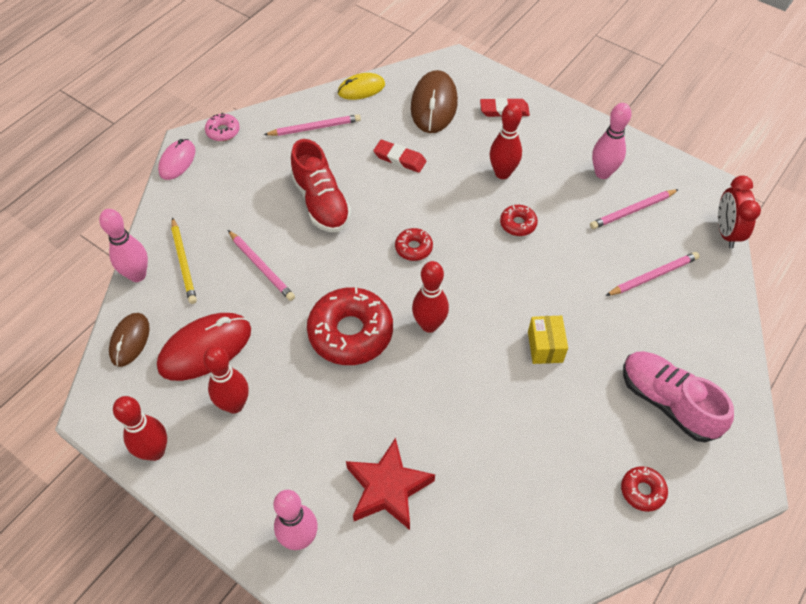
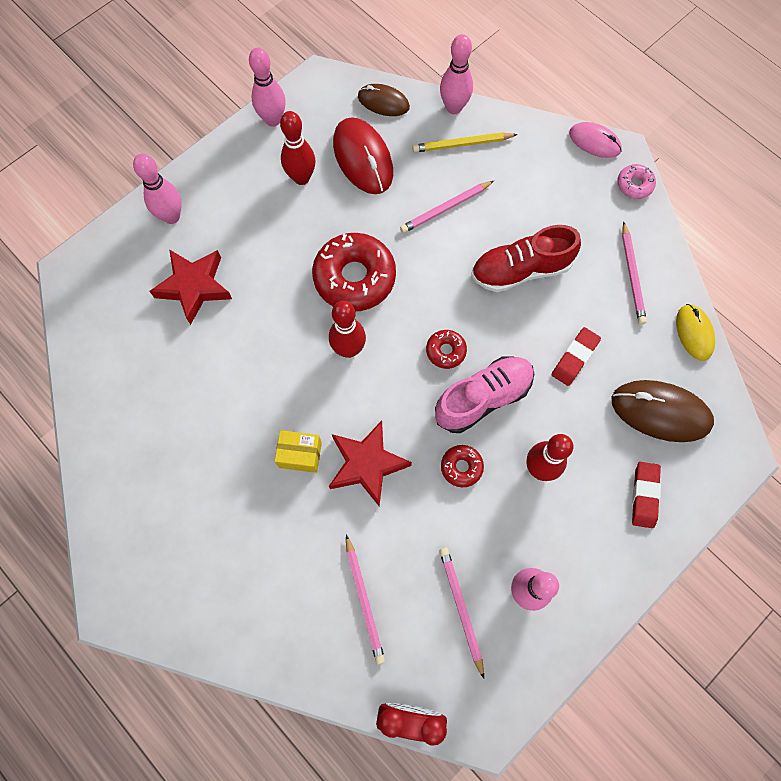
camera: 100 degrees right, 15 degrees up
(155, 451) = (273, 120): red bowling pin -> pink bowling pin
(537, 292) = (367, 464): none -> red star
(642, 491) = (131, 503): red donut -> none
(667, 402) = (211, 560): pink shoe -> pink shoe (483, 398)

